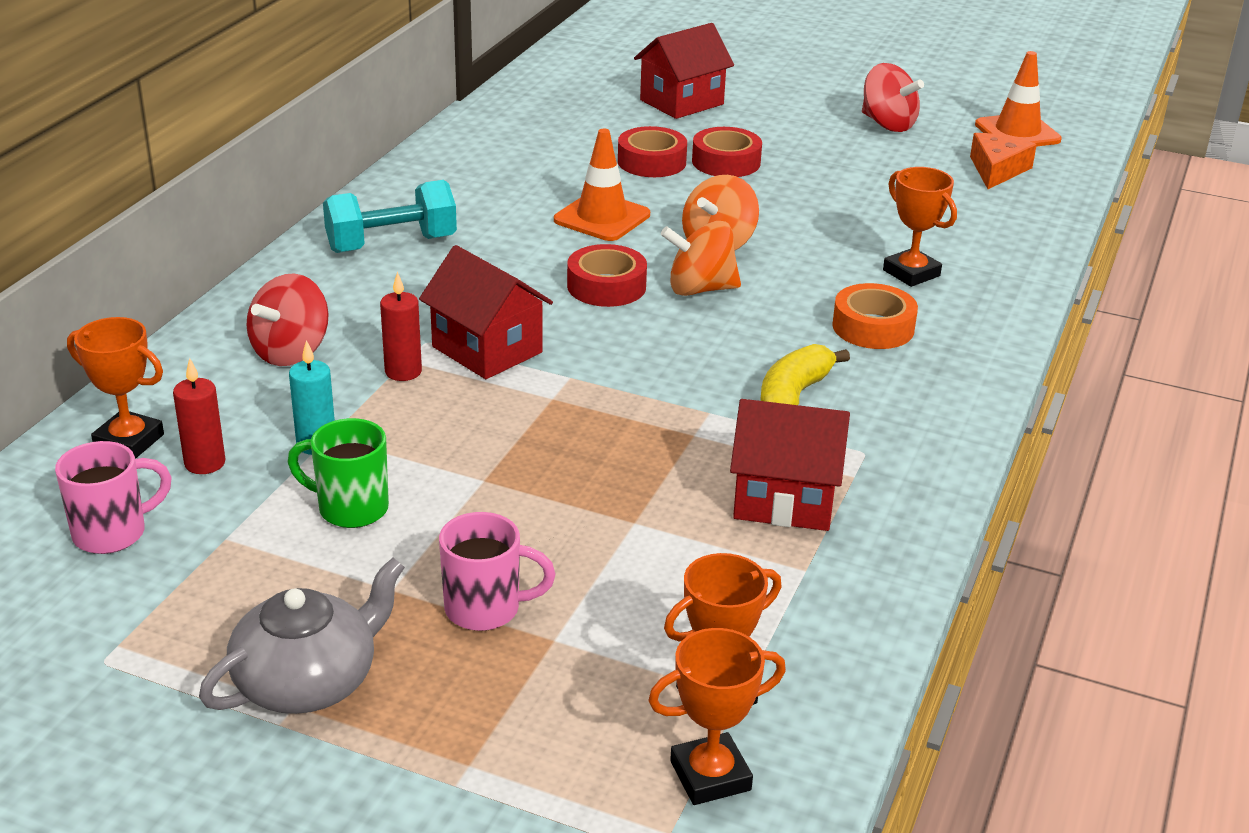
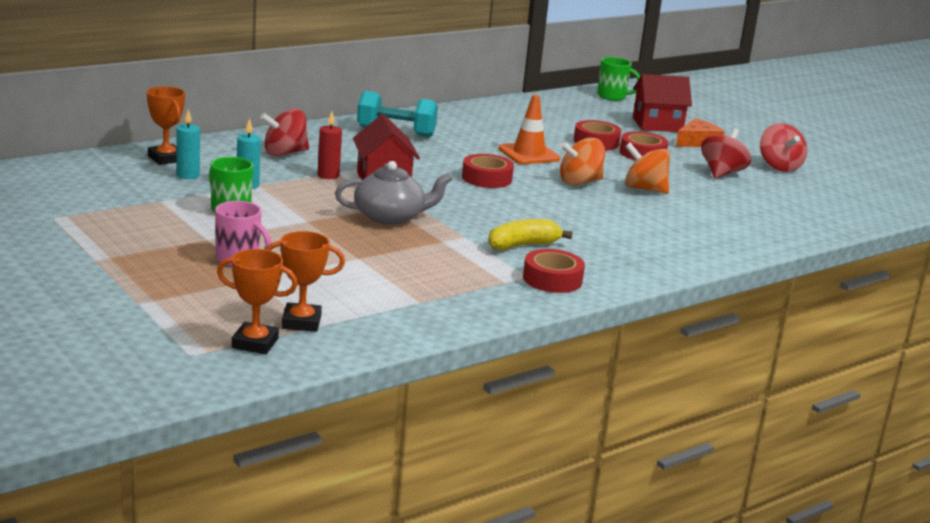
camera: 30 degrees right, 10 degrees down
(113, 533) = (115, 183): pink mug -> none
(205, 463) = (188, 175): red candle -> turquoise candle
(308, 681) = (126, 252): grey teapot -> grey teapot (390, 217)
(574, 70) = (613, 97): none -> green mug
(700, 289) = (539, 194): orange spinning top -> orange spinning top (644, 189)
(785, 499) = (451, 277): red house -> none
(846, 161) = (722, 173): none -> red spinning top
(873, 327) = (617, 237): orange tape -> none
(897, 443) = (552, 279): none -> red tape
(911, 273) = (681, 225): orange trophy -> none
(997, 170) = (820, 203): orange cheese -> orange cheese (697, 142)
(1017, 132) = (866, 193): orange traffic cone -> none

